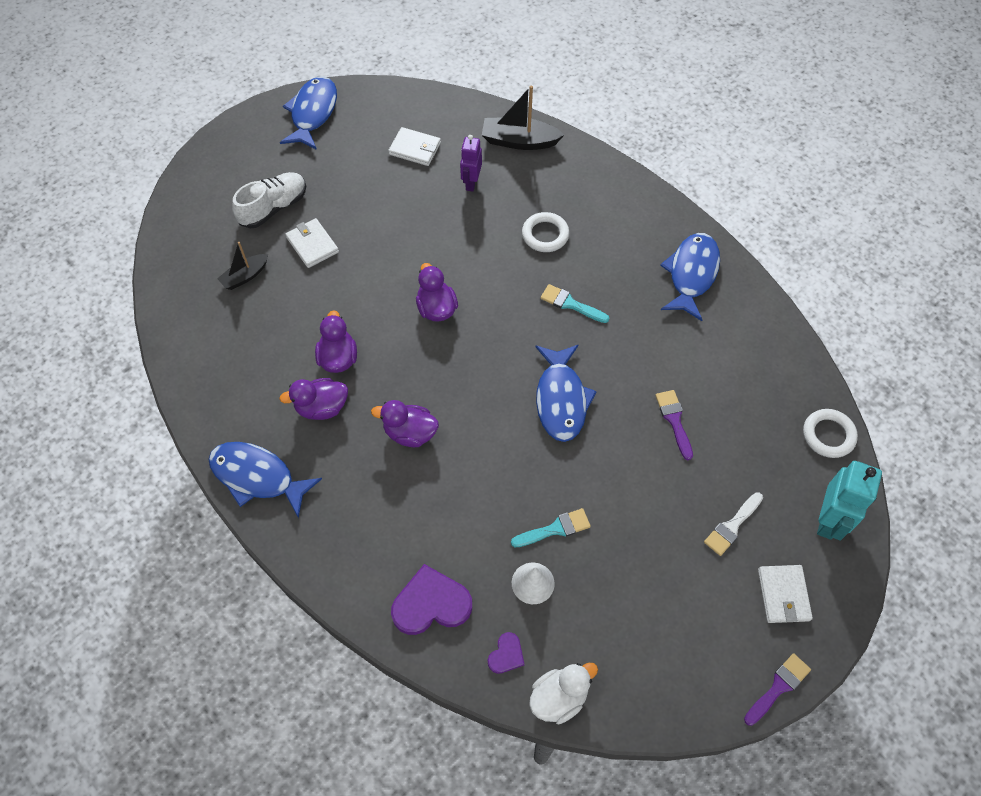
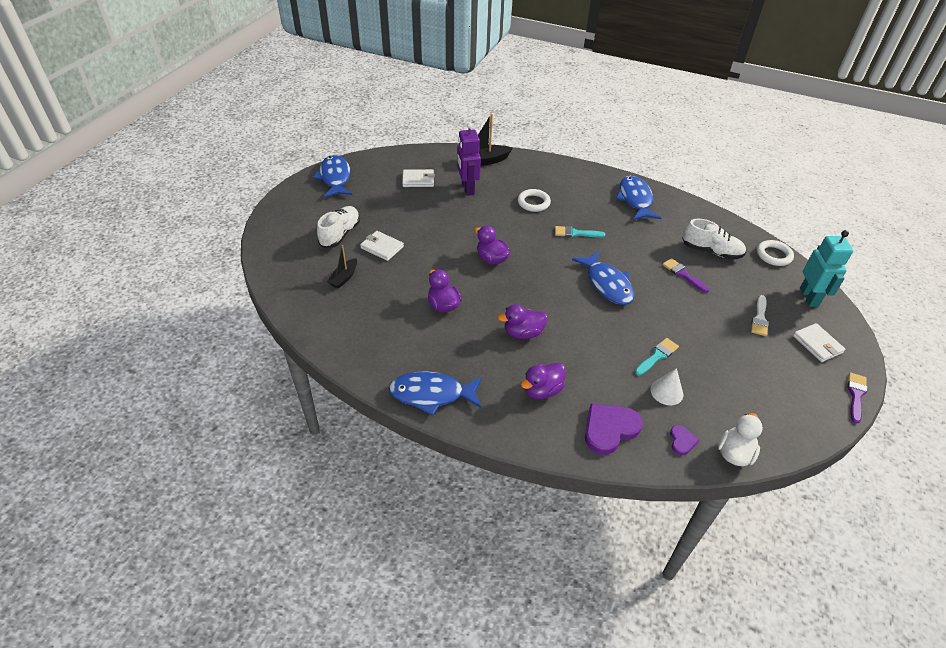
camera: 25 degrees left, 15 degrees down
(321, 407) = (451, 337): purple duck -> purple duck (542, 390)
(471, 183) = (467, 188): purple robot -> purple robot, size x1.53
(741, 397) = (711, 251): none -> white shoe

